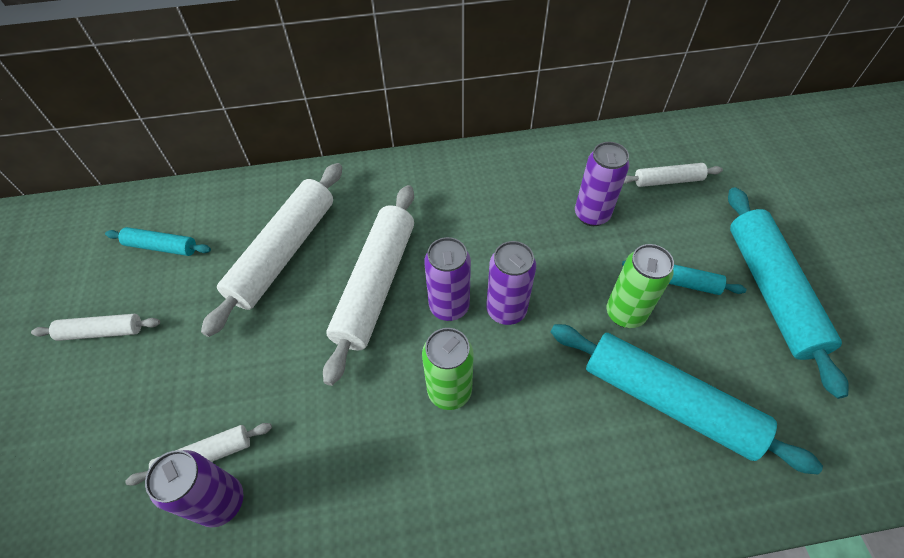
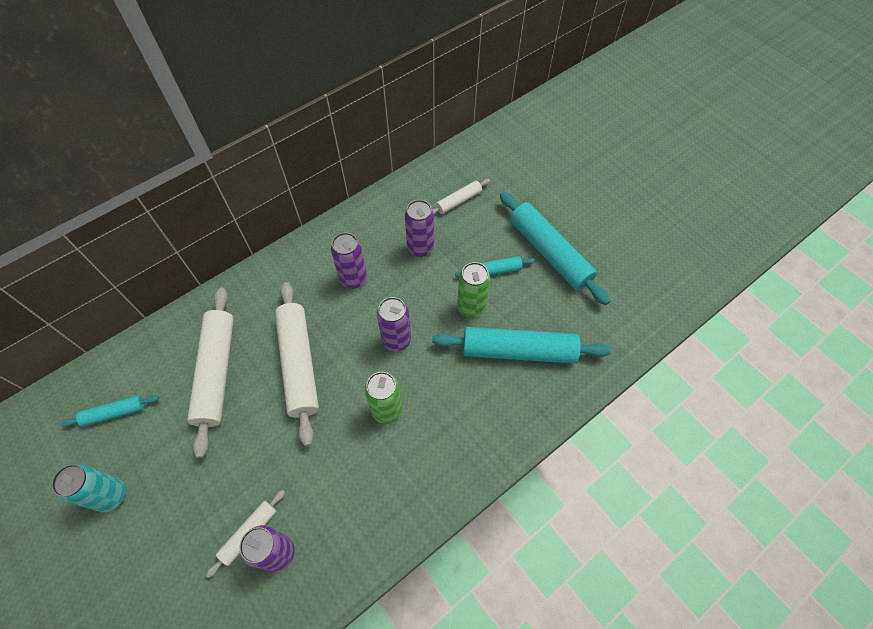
camera: 30 degrees left, 5 degrees up
(102, 331) = (111, 496): white rolling pin -> turquoise can
(449, 306) = (358, 355): purple can -> purple can (353, 279)

